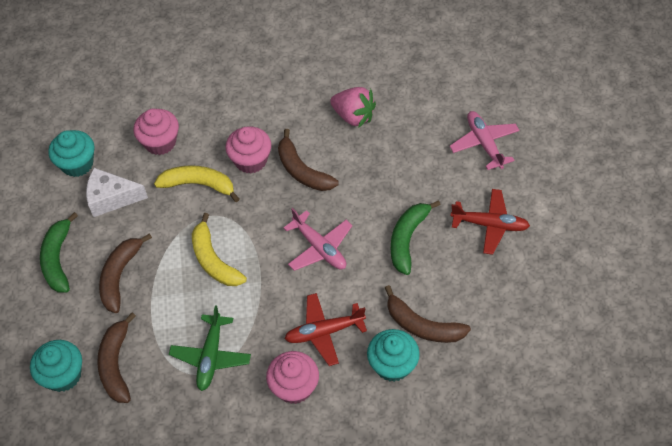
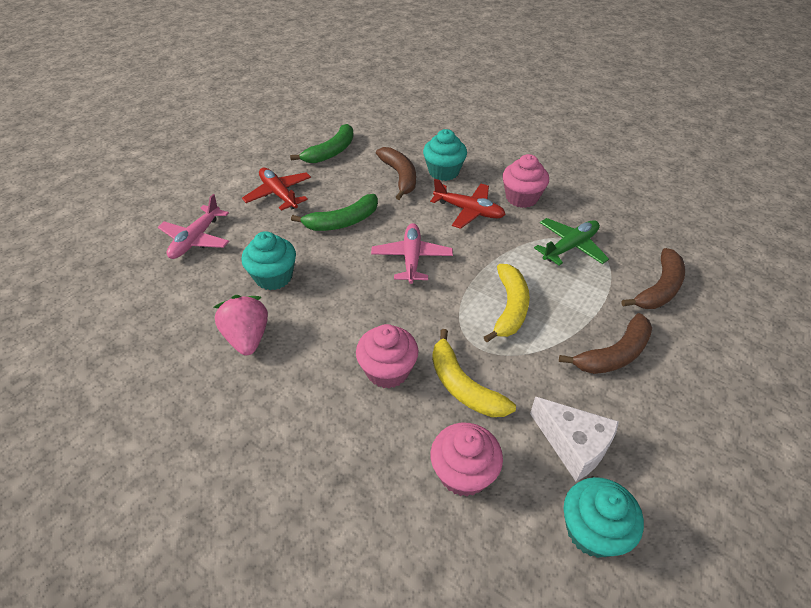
camera: 140 degrees left, 10 degrees down
(58, 259) = (678, 418): green banana -> green banana (331, 152)
(63, 375) = (717, 310): turquoise cupcake -> turquoise cupcake (274, 277)
(302, 170) = (353, 324): brown banana -> none

